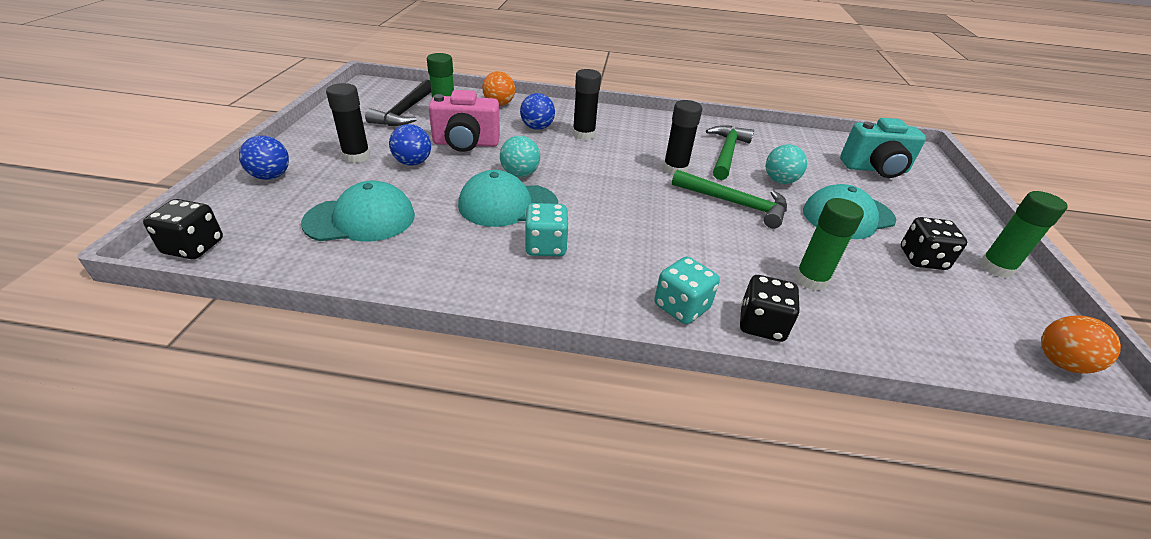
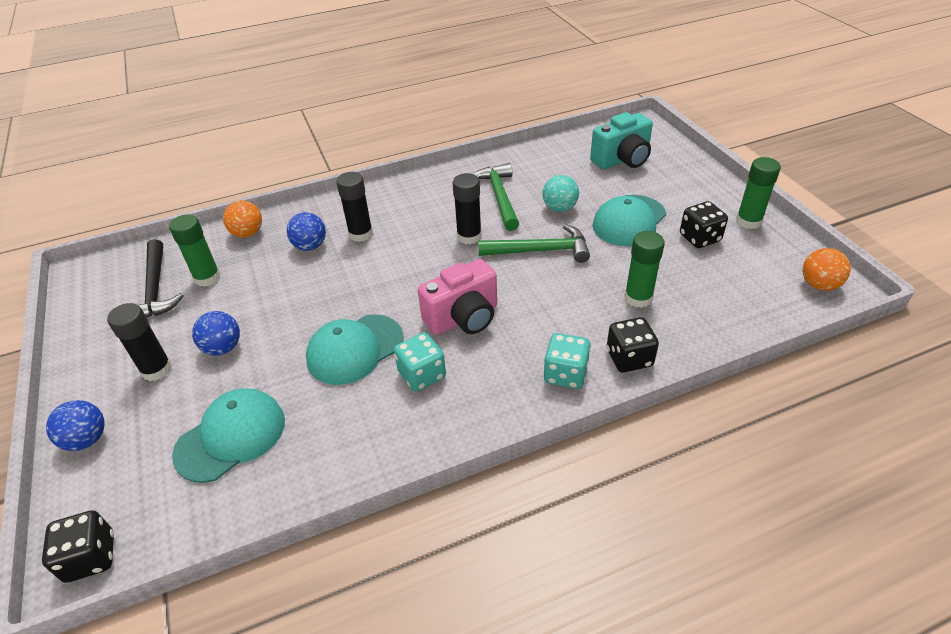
camera: 25 degrees left, 5 degrees up
(466, 144) = (256, 299): pink camera -> pink camera (463, 318)
(520, 174) = (338, 309): turquoise ball -> none

